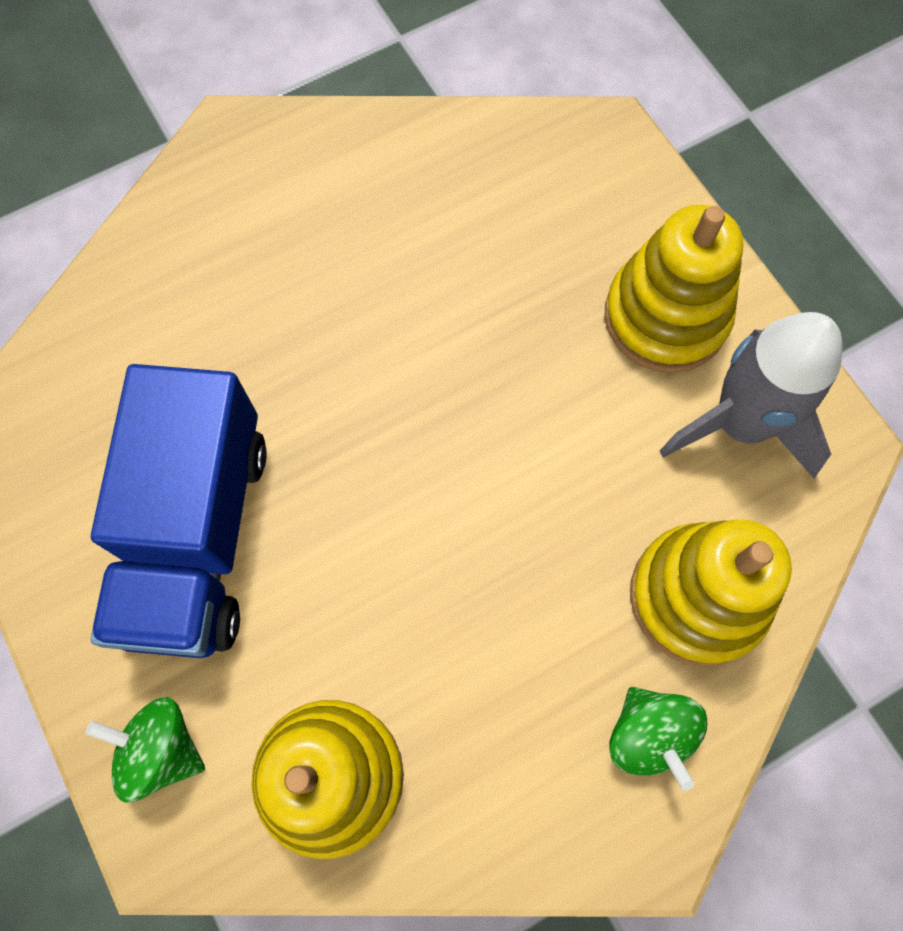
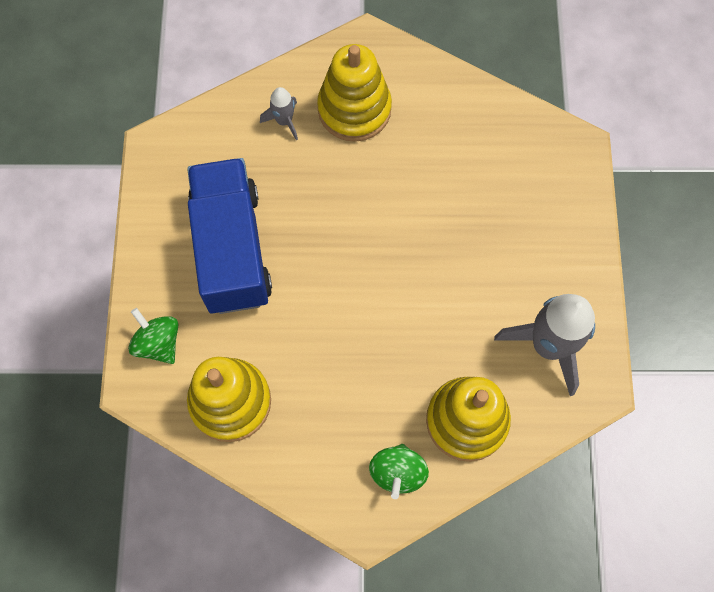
camera: 30 degrees right, 0 degrees up
(171, 303) = (284, 121): none -> grey rocket
(197, 535) = (232, 249): blue truck -> blue truck turned 135 degrees clockwise
(665, 317) = (544, 267): yellow stacking toy -> yellow stacking toy (354, 109)

